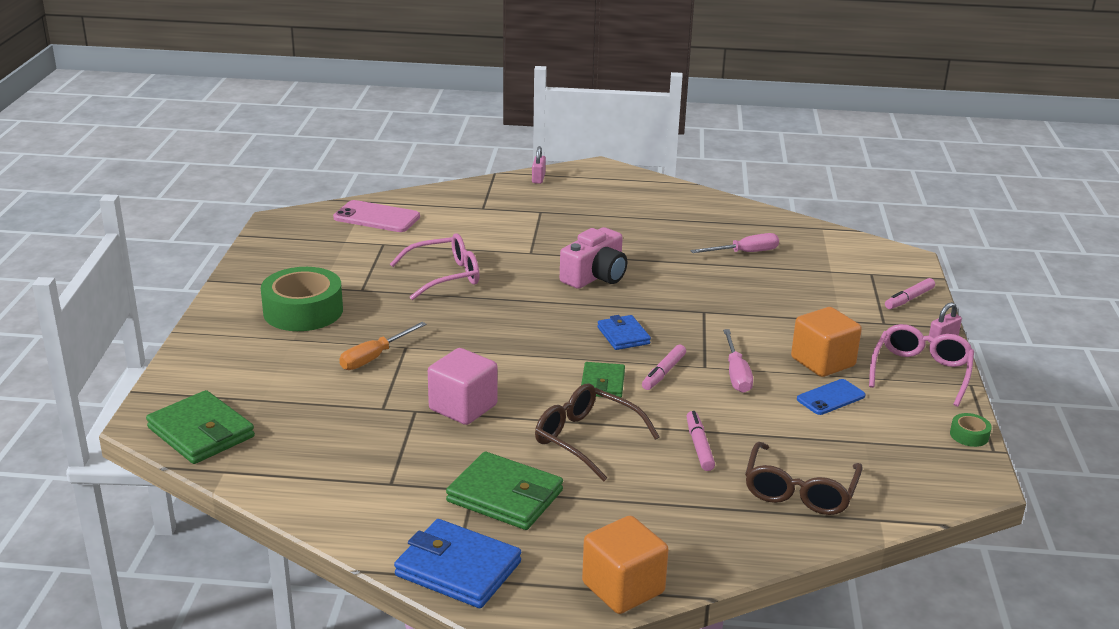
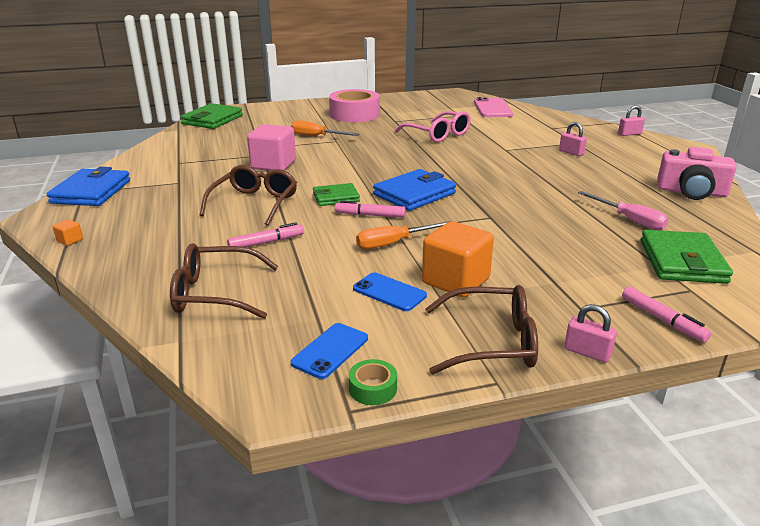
camera: 70 degrees right, 0 degrees up
(303, 311) = (354, 114): green tape -> pink tape
(505, 496) = (173, 191): green wallet -> green wallet (682, 261)
(568, 223) = (571, 152): none -> pink padlock
(595, 276) = (498, 172): pink camera -> pink camera (691, 192)
(623, 335) = (414, 194): blue wallet -> blue wallet, size x1.61
(623, 588) = (70, 240): orange cube -> orange cube, size x0.40
(736, 374) = (394, 243): pink screwdriver -> orange screwdriver
(909, 299) = (662, 320): pink marker -> pink marker turned 150 degrees counterclockwise
(915, 444) = (330, 351): none -> blue phone
(920, 372) = (492, 342): pink glasses -> brown glasses

